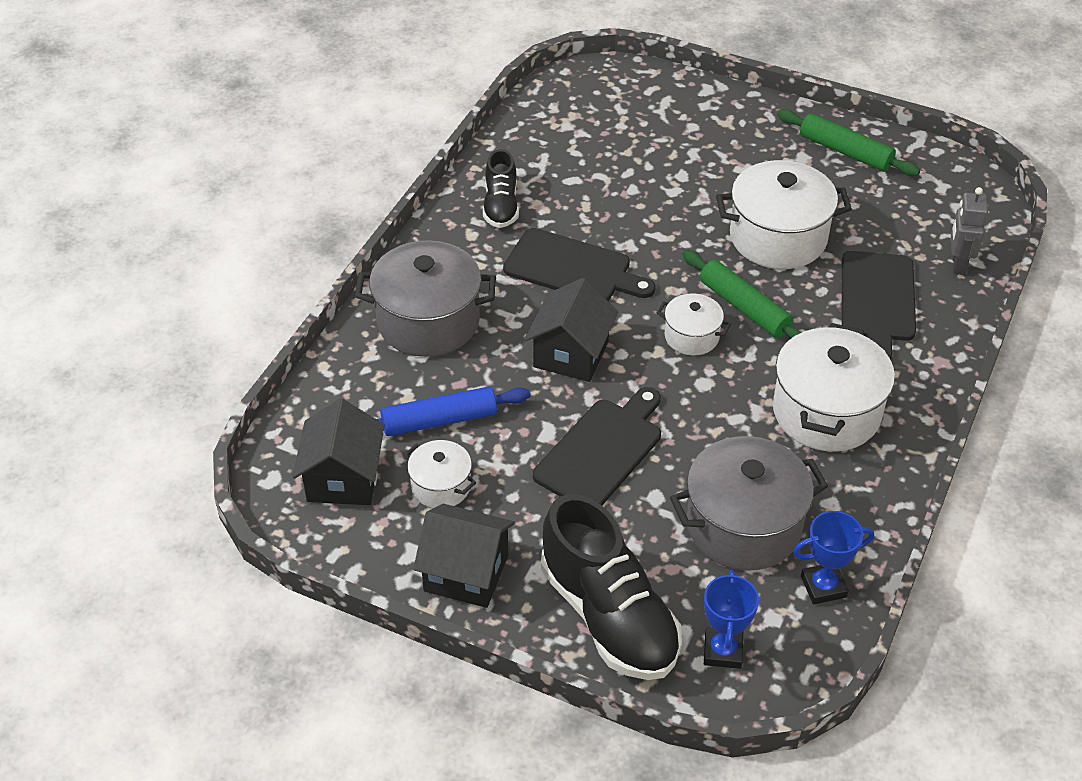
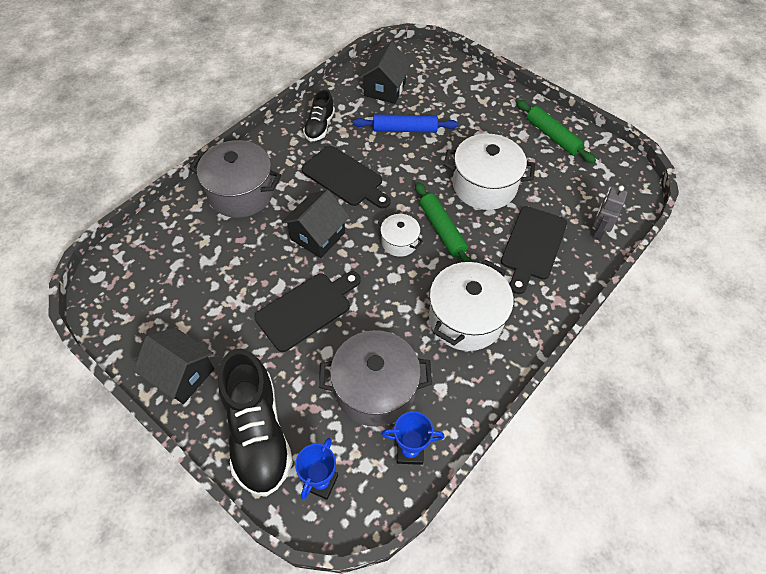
camera: 15 degrees right, 10 degrees up
(343, 479) = (140, 287): black house -> black house (384, 89)
(439, 420) = (216, 262): blue rolling pin -> blue rolling pin (404, 129)
(441, 486) = (196, 308): white pot -> none

